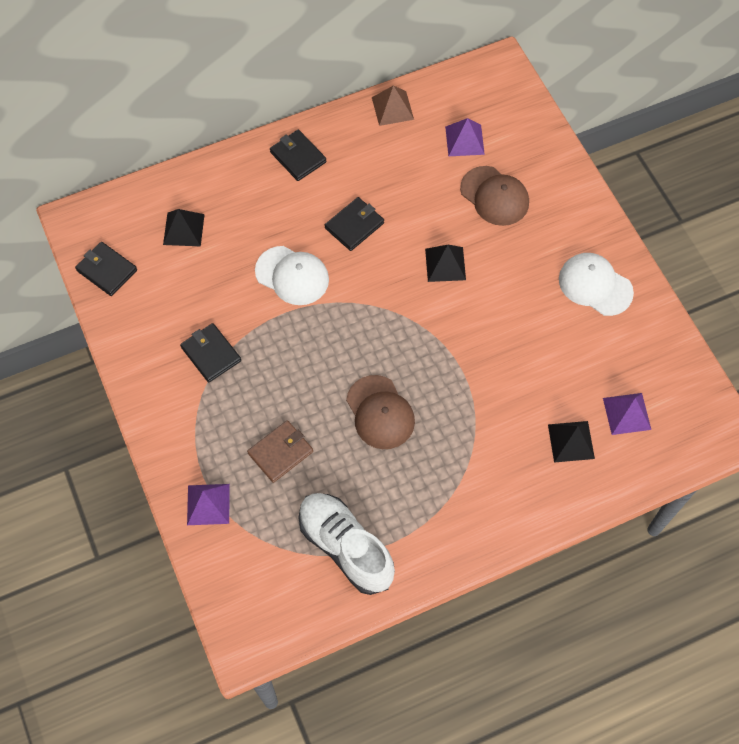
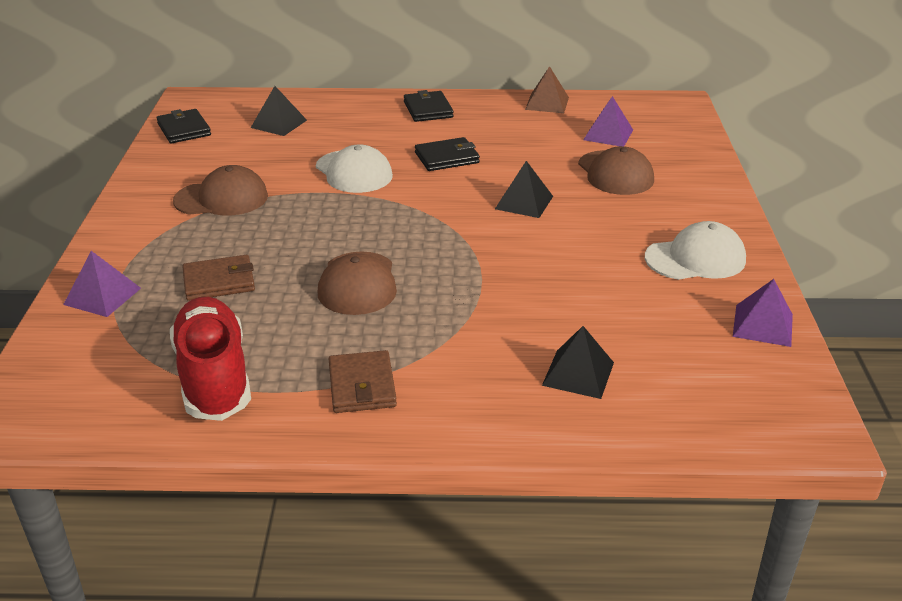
camera: 25 degrees right, 30 degrees down
(211, 354) = (221, 198): black wallet -> brown cap
(345, 547) = (214, 377): white shoe -> red shoe
(444, 512) = (362, 385): none -> brown wallet
(595, 285) = (695, 258): white cap -> white cap turned 105 degrees clockwise
(627, 413) = (673, 371): purple pyramid -> purple pyramid (763, 325)

